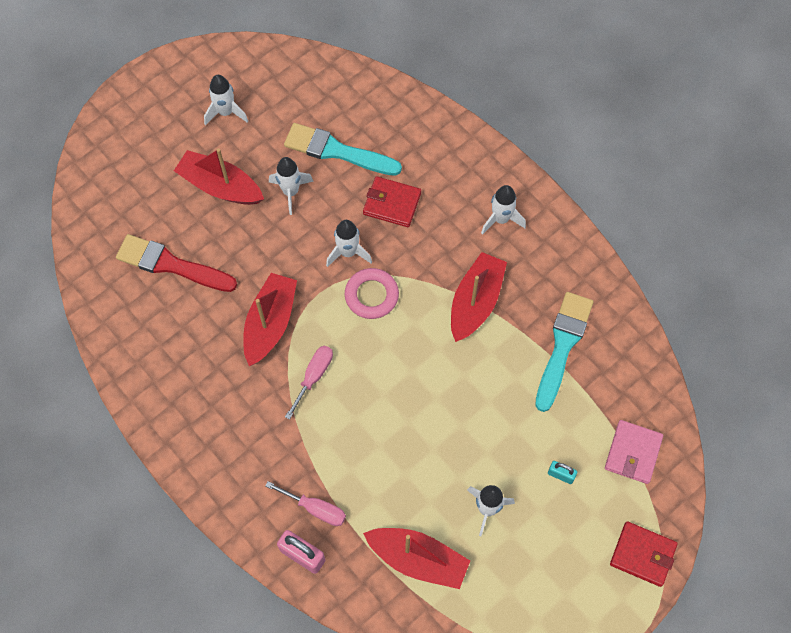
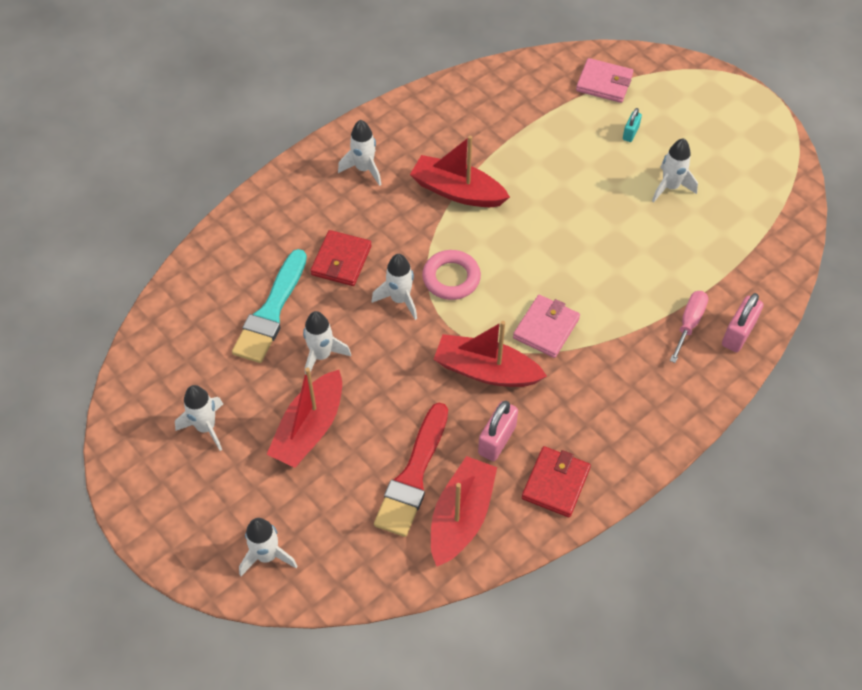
camera: 90 degrees left, 10 degrees down
(111, 163) = (267, 556): none -> white rocket
(200, 330) = (497, 440): none -> pink padlock
(314, 376) = (546, 328): pink screwdriver -> pink wallet
(418, 559) = (726, 240): red boat -> red boat (461, 517)
(562, 346) = (502, 127): turquoise brush -> none
(642, 554) = (696, 82): red wallet -> red wallet (555, 483)

